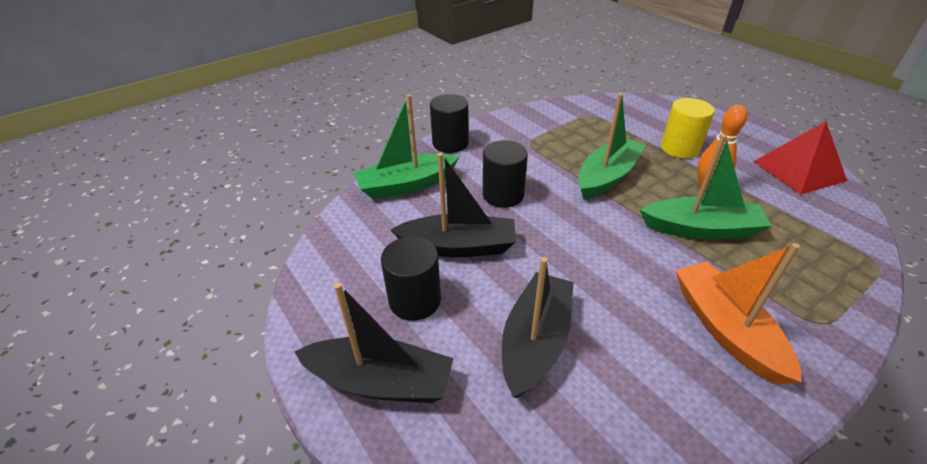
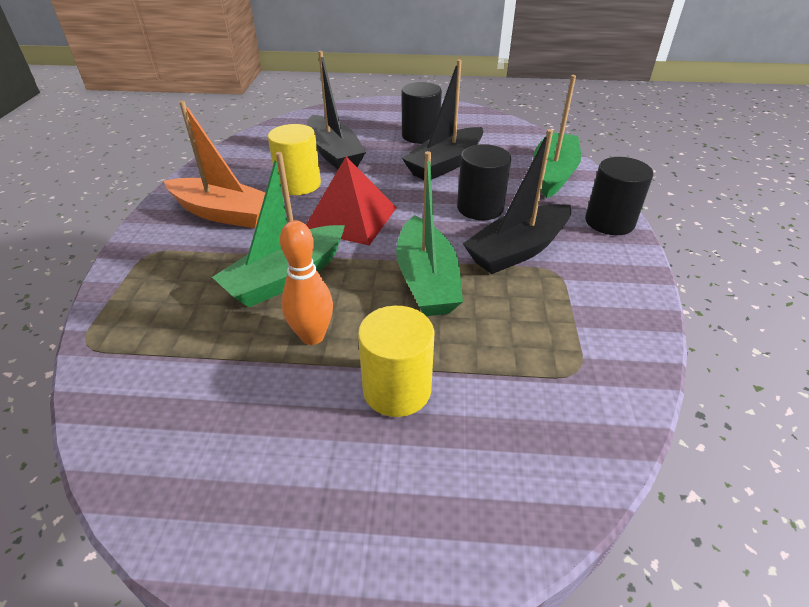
camera: 130 degrees right, 0 degrees up
(380, 381) = (384, 113): black boat -> black boat (518, 250)
(618, 318) = (299, 184): none -> yellow cylinder
(798, 170) = (198, 467): red pyramid -> red pyramid (351, 218)

